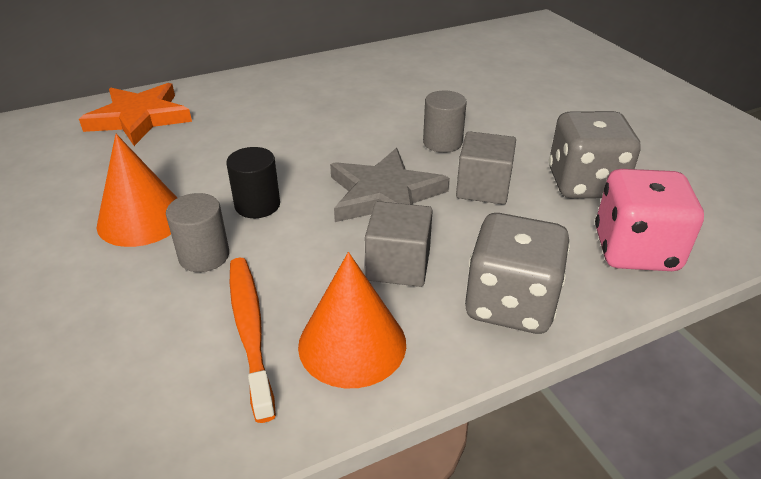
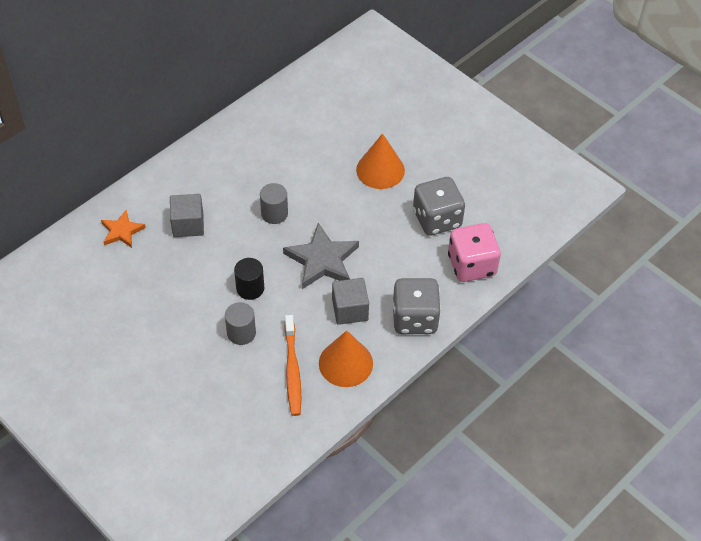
camera: 20 degrees left, 15 degrees up
(140, 118) = (122, 231): orange star -> orange star, size x0.59
(142, 218) = (187, 317): orange cone -> orange cone (380, 170)
(250, 330) = (292, 370): orange toothbrush -> orange toothbrush turned 150 degrees counterclockwise
(442, 142) = (341, 203): grey cylinder -> grey cylinder (274, 213)
(483, 188) = (378, 238): grey cube -> grey cube (188, 224)

